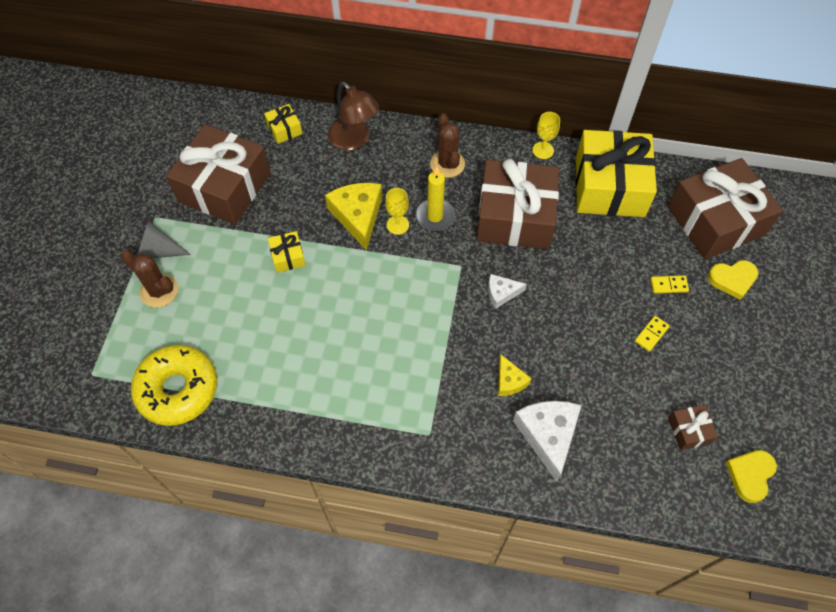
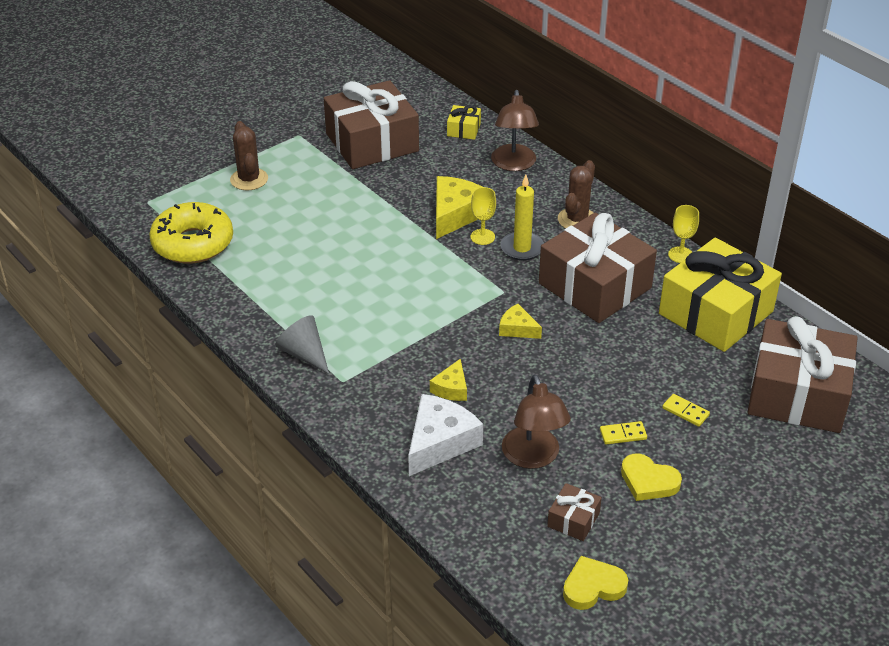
camera: 40 degrees right, 20 degrees down
(159, 251) = (277, 156): grey cone -> grey cone (304, 354)
(288, 256) = (368, 210): yellow gift -> none
(501, 293) = (517, 328): white cheese -> yellow cheese
(617, 398) = (533, 457): none -> brown lamp
(732, 279) = (759, 445): yellow heart -> yellow heart (648, 481)

